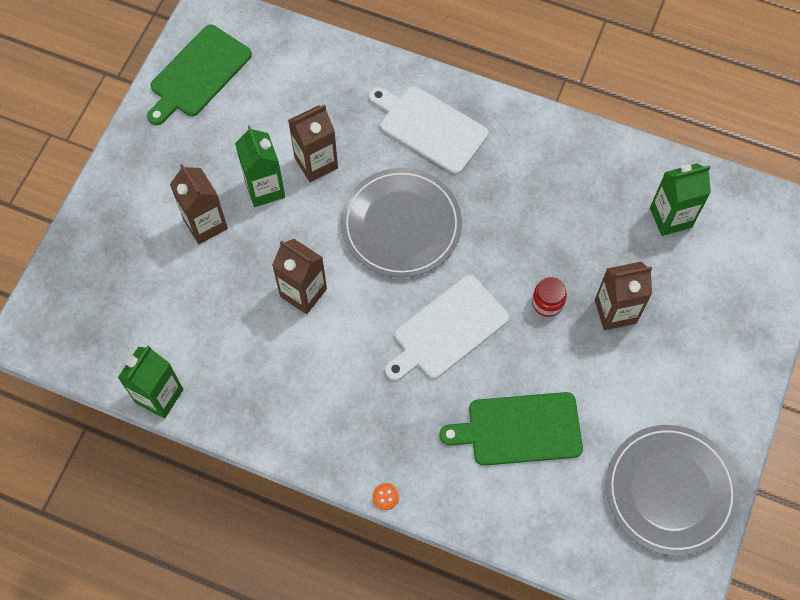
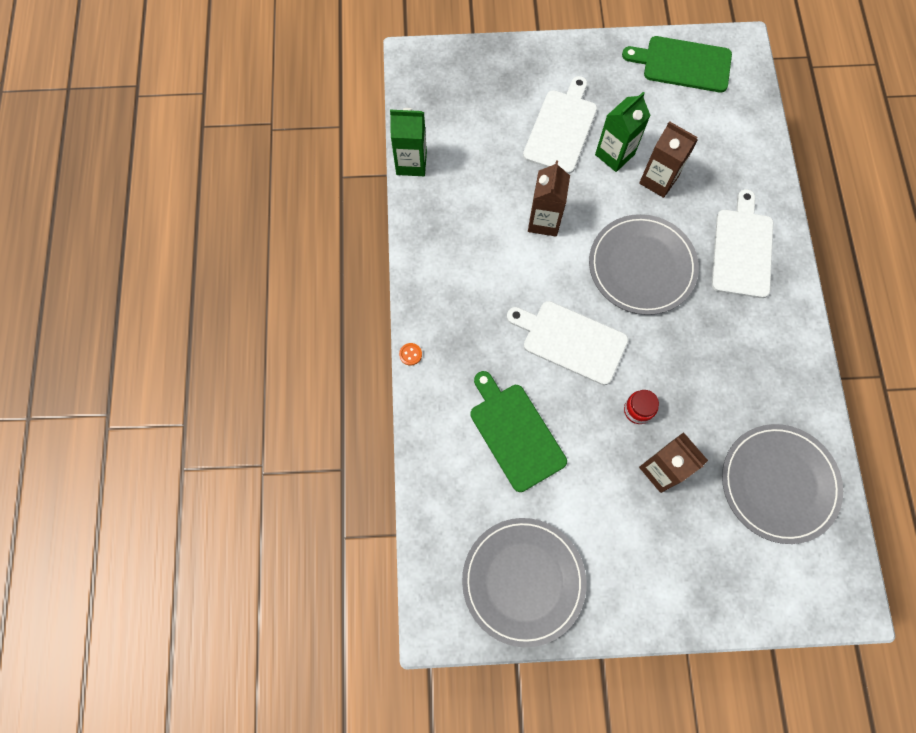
camera: 65 degrees right, 5 degrees up
(205, 224) = (561, 128): brown carton -> white cutting board
(670, 217) = (779, 483): green carton -> grey plate

